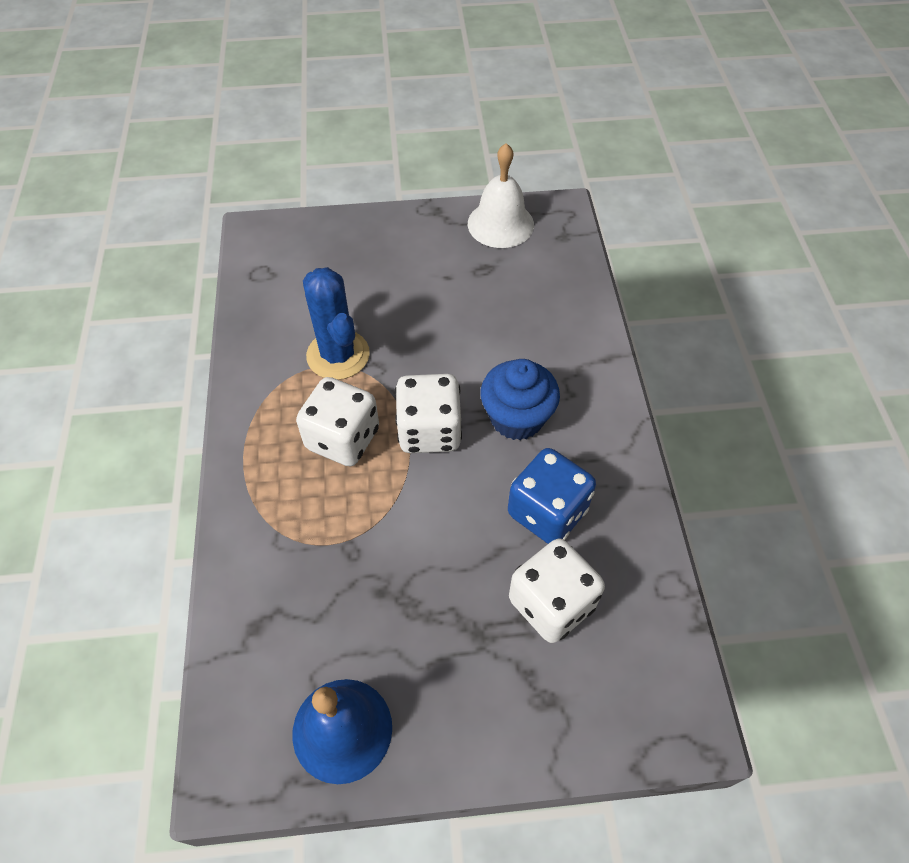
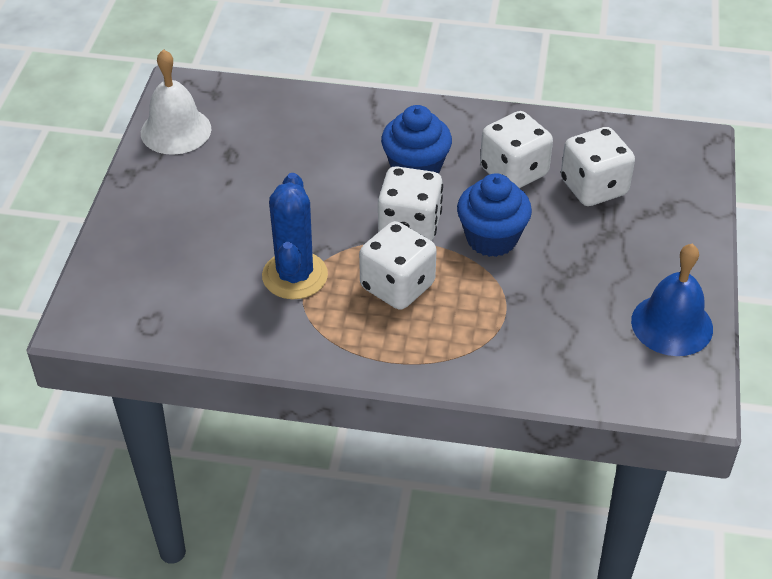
camera: 75 degrees left, 10 degrees down
(338, 355) = (295, 276): blue cactus -> blue cactus turned 75 degrees counterclockwise
(433, 510) = (491, 238): none -> blue cupcake
(547, 512) = (513, 172): blue dice -> white dice

